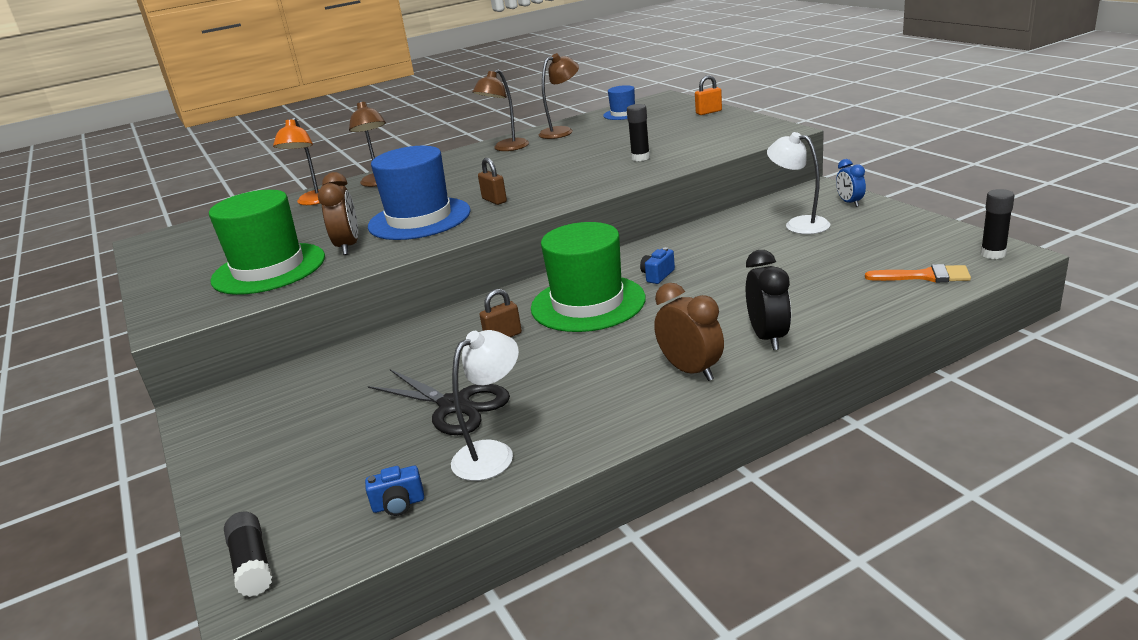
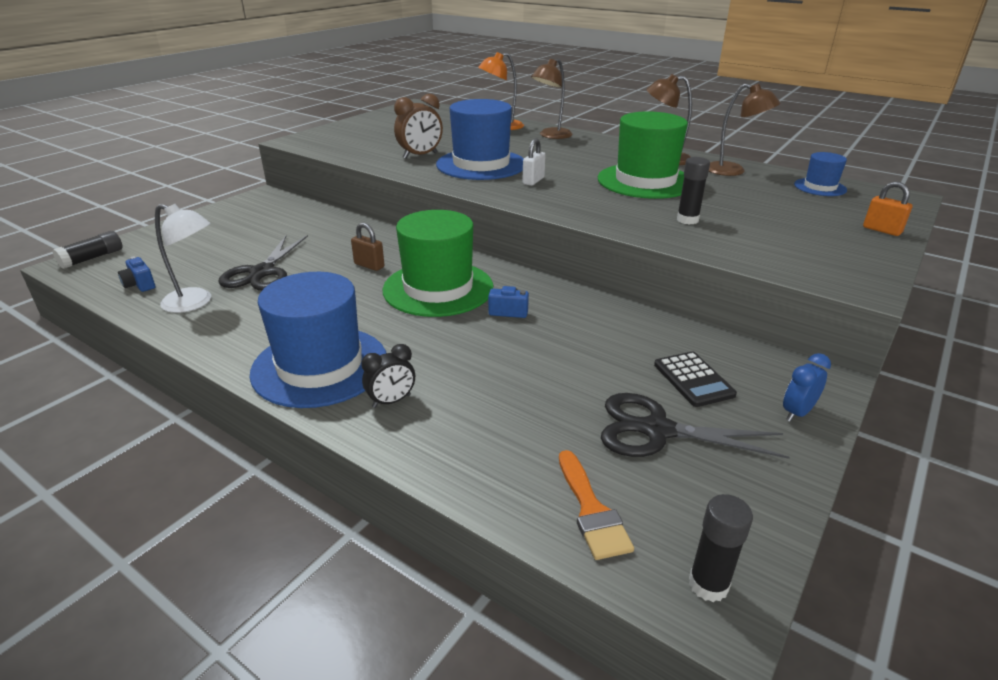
camera: 60 degrees right, 5 degrees up
(269, 269) = (377, 144): green hat -> green hat (645, 181)
(494, 200) = (533, 181): brown padlock -> white padlock
(690, 370) = (320, 366): brown clock -> blue hat
(768, 337) = (391, 401): black clock -> black clock, size x0.65
(798, 224) = (693, 379): white lamp -> black calculator
(850, 244) = (657, 430): none -> black scissors

